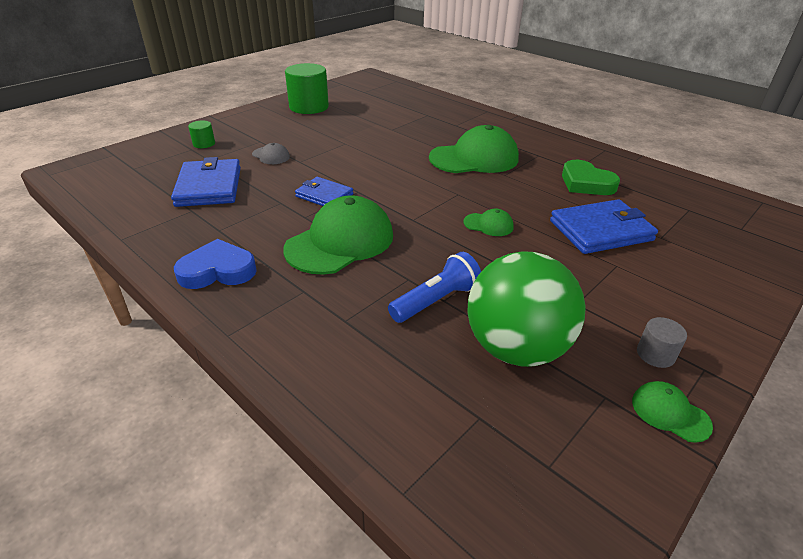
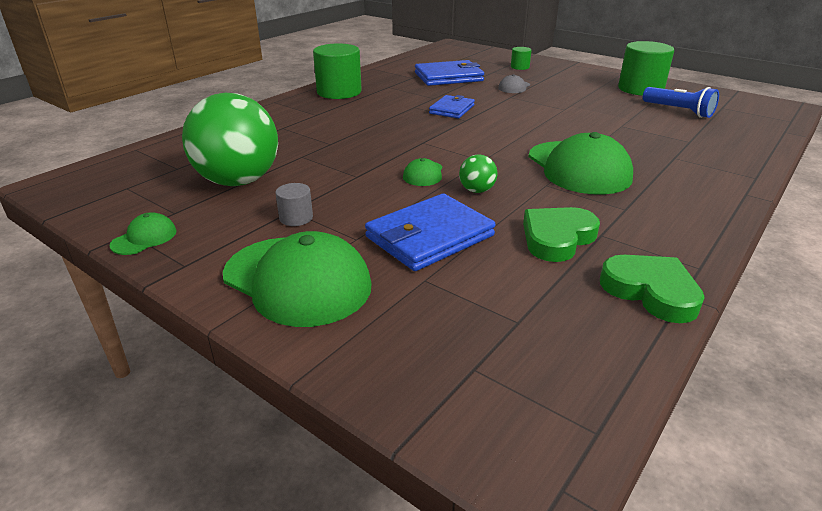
camera: 85 degrees right, 5 degrees down
(217, 270) = (339, 92): blue heart -> green cylinder
(340, 242) = (379, 119): green cap -> green cap (297, 280)
(436, 300) = (301, 153): blue flashlight -> blue flashlight (679, 111)
(519, 203) = (477, 190): none -> green ball
(601, 230) = (429, 236): blue wallet -> blue wallet turned 75 degrees clockwise
(636, 167) = (651, 291): none -> green heart
(655, 354) = (212, 242): grey cylinder -> grey cylinder (296, 218)

